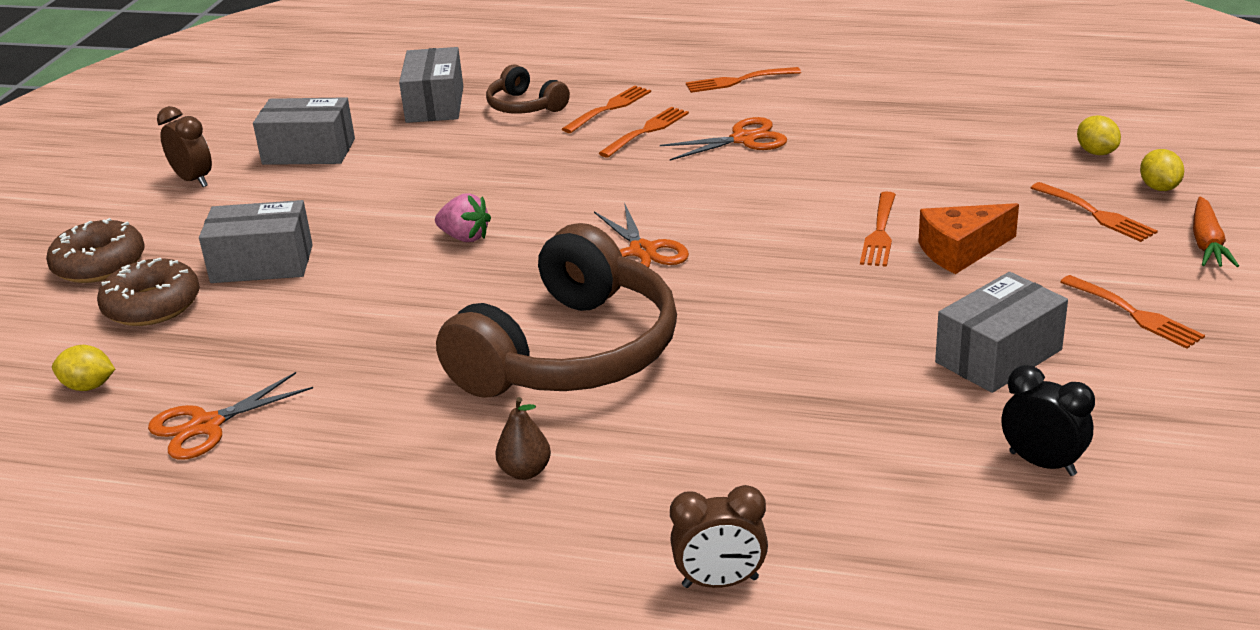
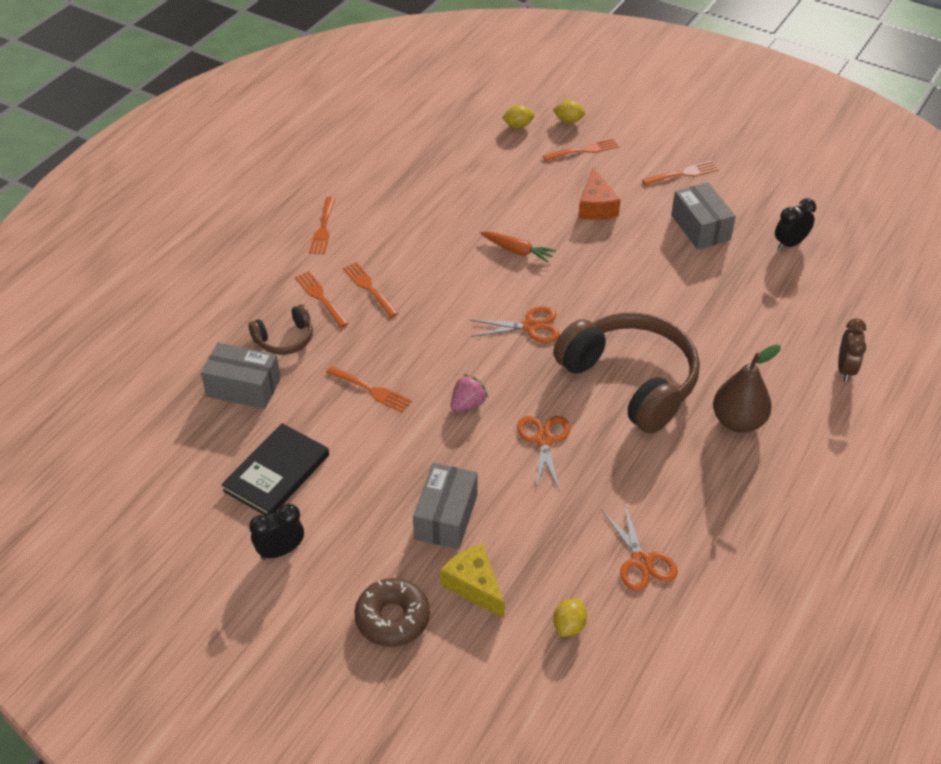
camera: 75 degrees left, 15 degrees up
(152, 305) = (474, 585): brown donut -> yellow cheese
(193, 180) = (280, 551): brown clock -> black clock
(309, 151) = (276, 473): grey box -> black book
(525, 471) = (738, 421): brown pear -> brown pear, size x1.86
(743, 139) = (412, 248): orange scissors -> orange scissors (544, 440)
(880, 233) = (561, 229): orange fork -> orange fork (371, 390)
(1207, 243) = (631, 128): orange carrot -> orange carrot (517, 251)

